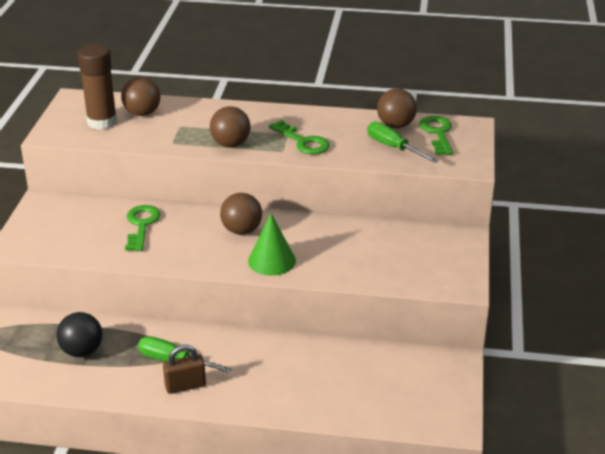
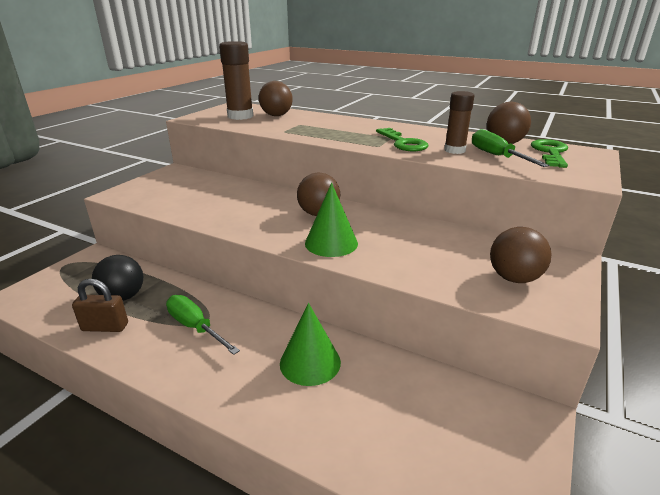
camera: 20 degrees right, 5 degrees down
(141, 225) = (233, 196): green key -> none
(185, 386) = (185, 358): brown padlock -> brown padlock (105, 327)
(230, 144) = (333, 137): brown ball -> brown ball (514, 278)
(287, 365) = (310, 362): none -> green cone
(354, 145) = (454, 150): none -> brown glue stick

